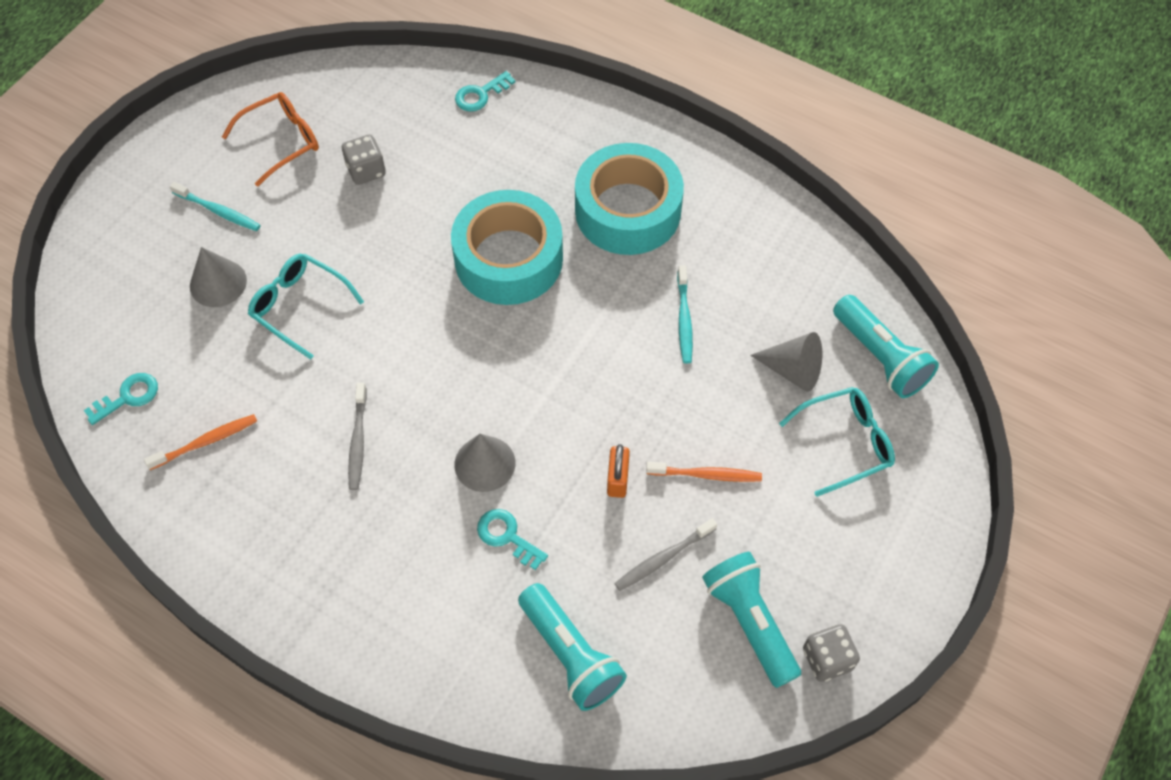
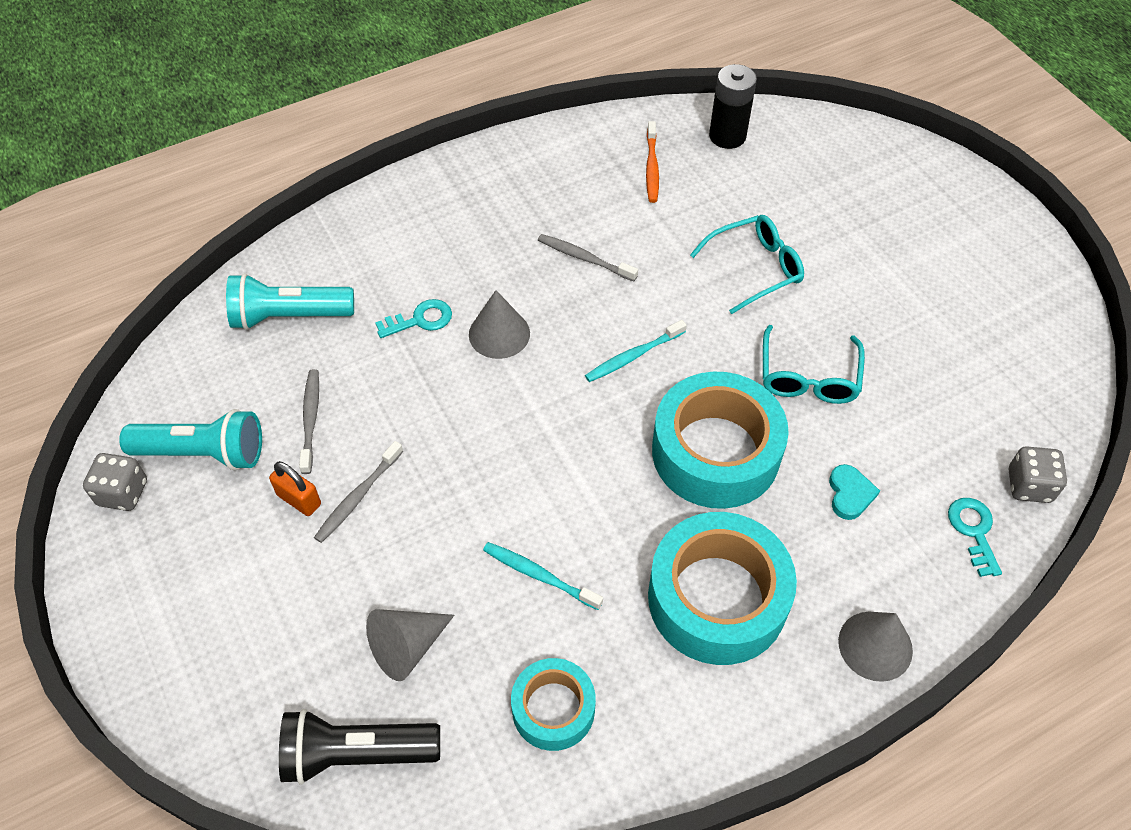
camera: 120 degrees right, 5 degrees down
(128, 397) = (727, 136): turquoise key -> black battery
(218, 211) = (905, 248): turquoise toothbrush -> turquoise toothbrush (633, 356)
(218, 283) = (816, 223): grey cone -> grey cone (875, 645)
(282, 141) = (979, 325): orange glasses -> none
(366, 170) = (903, 378): grey dice -> grey dice (1029, 485)
(494, 168) = (850, 494): none -> turquoise heart
(617, 479) = (409, 423): orange padlock -> orange padlock (299, 500)
(706, 475) = (358, 496): orange toothbrush -> grey toothbrush
(769, 265) = (553, 709): none -> turquoise tape
(846, 442) = (291, 646): turquoise glasses -> turquoise glasses (808, 378)
(880, 357) = (357, 753): turquoise flashlight -> black flashlight

